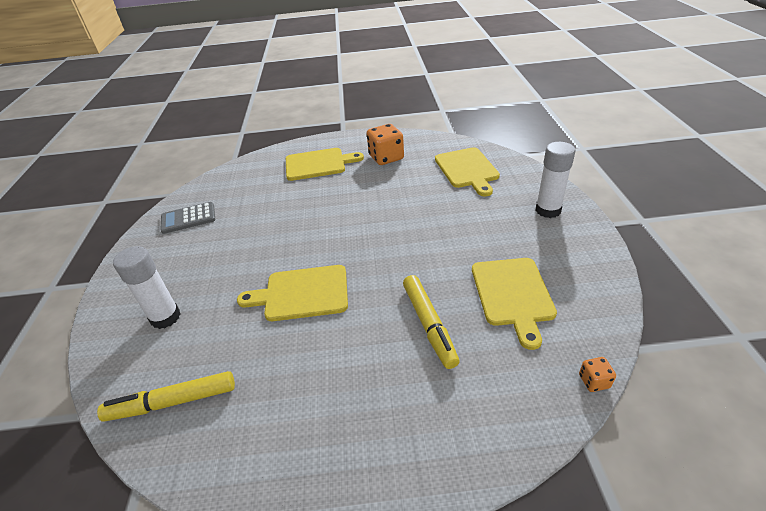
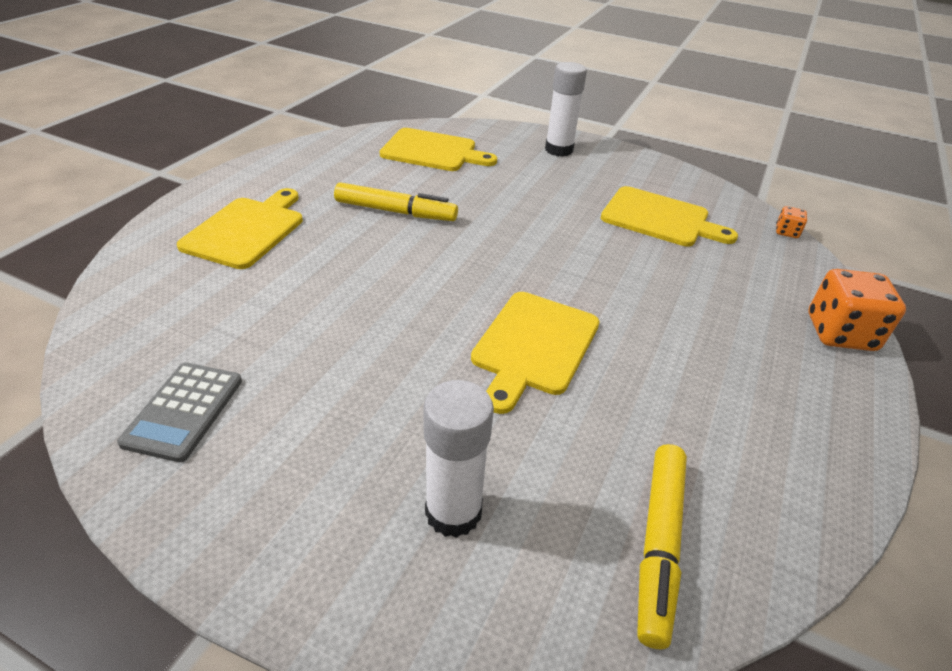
camera: 65 degrees left, 0 degrees up
(386, 157) = (323, 181): orange dice -> orange dice (840, 333)
(429, 324) = (665, 278): yellow marker -> yellow marker (395, 212)

